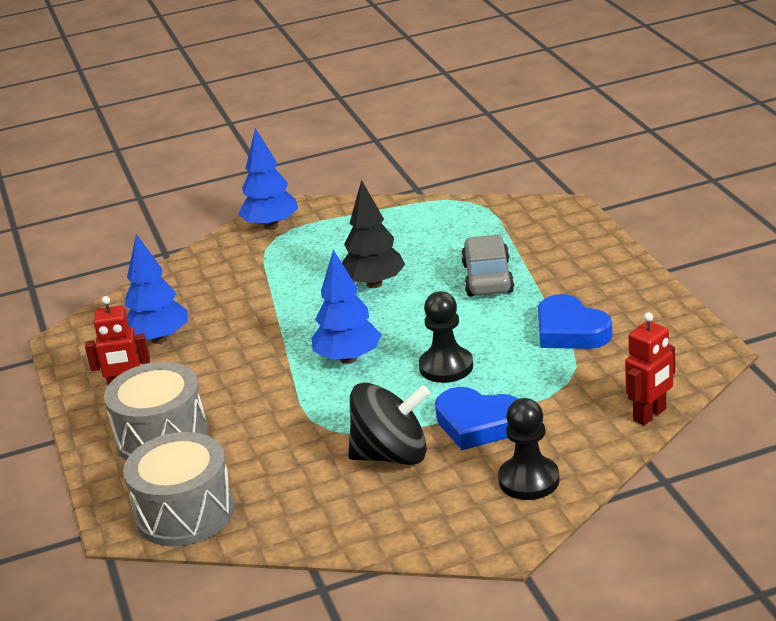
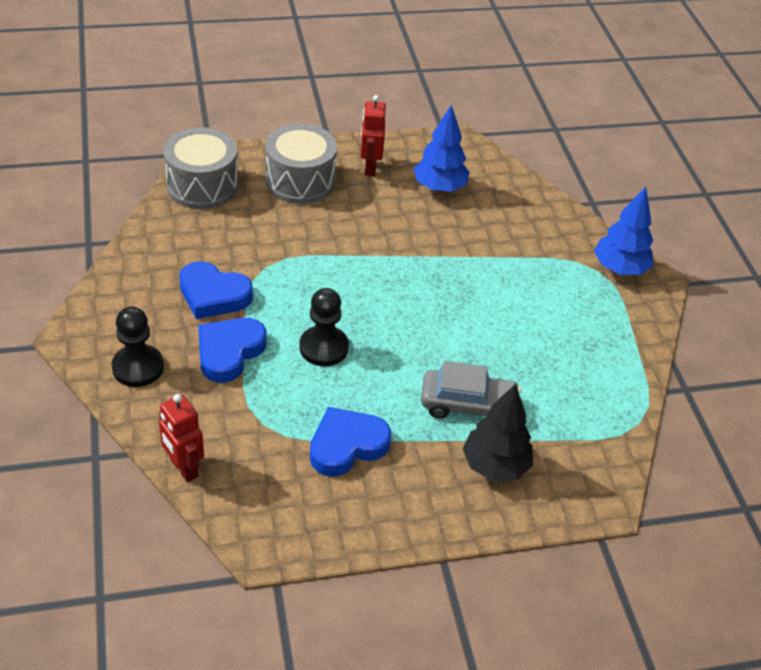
camera: 90 degrees right, 15 degrees up
(348, 358) = (363, 290): blue tree -> none
(374, 284) = (484, 323): black tree -> black tree (495, 466)
(391, 455) = (213, 295): black spinning top -> blue heart

